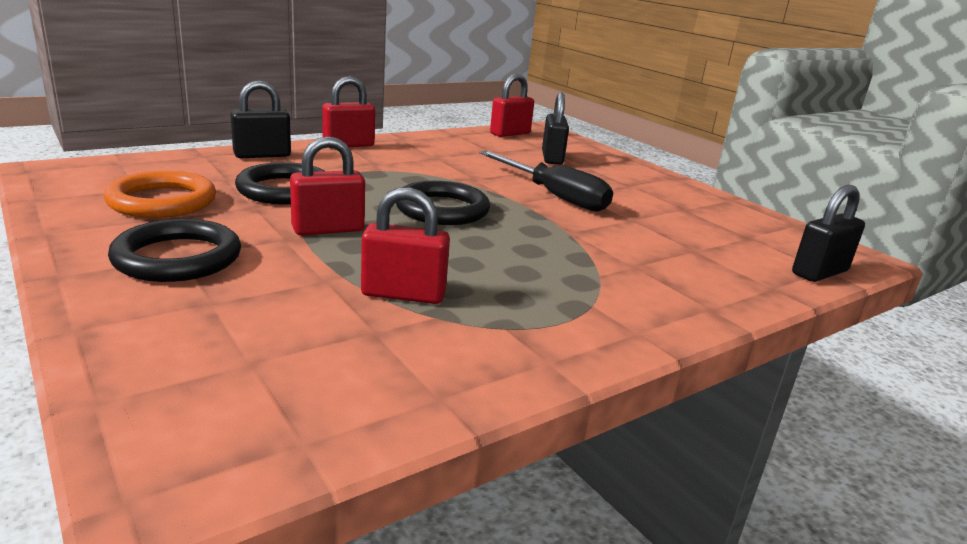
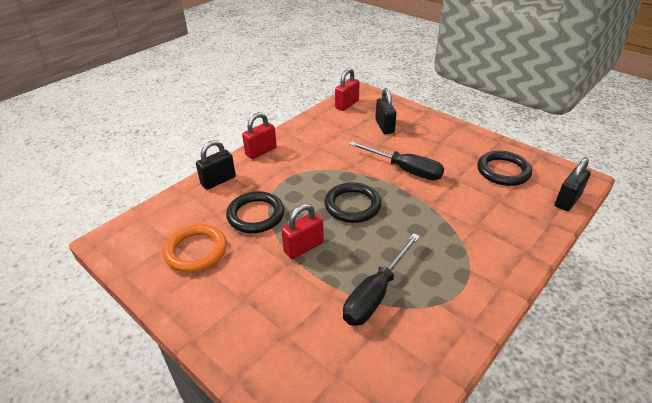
camera: 10 degrees left, 15 degrees up
(177, 258) = (243, 302): black ring -> black ring (503, 171)
(403, 294) = (376, 294): red padlock -> black screwdriver

